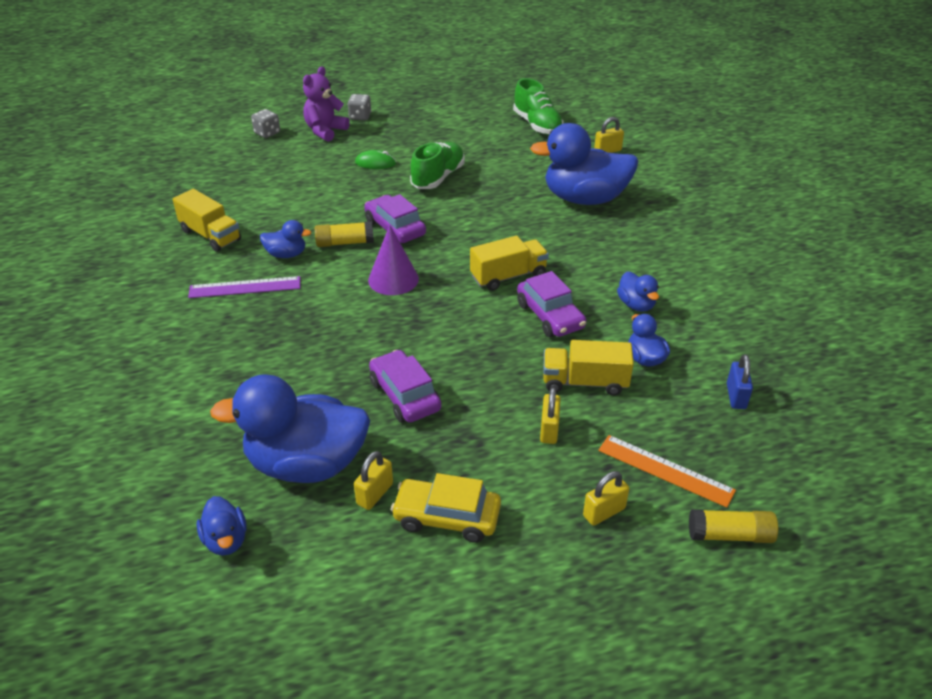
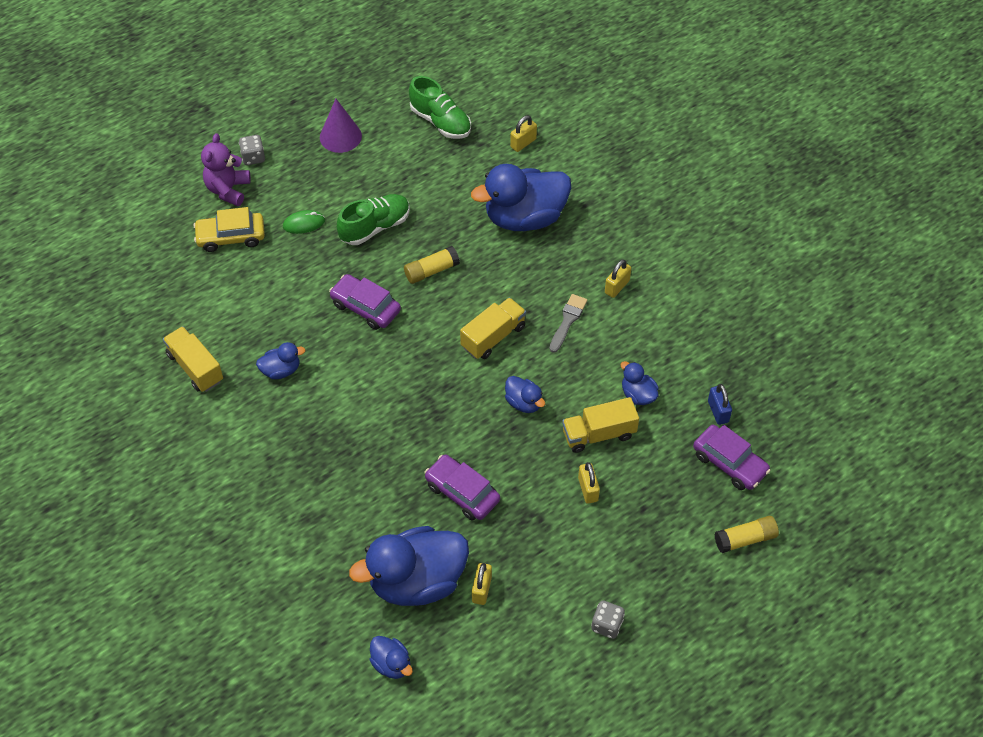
camera: 20 degrees left, 15 degrees up
(211, 235) = (195, 367): yellow truck -> yellow truck turned 150 degrees counterclockwise
(245, 287) = (265, 421): purple ruler -> none
(267, 133) = (168, 209): grey dice -> grey dice (607, 625)
(345, 243) = (328, 339): yellow glue stick -> yellow glue stick (431, 271)
(393, 279) = (394, 371): purple cone -> purple cone (340, 136)
(438, 177) = (375, 227): green shoe -> green shoe turned 45 degrees clockwise
(446, 517) = (543, 591): yellow car -> yellow car (231, 237)
(550, 316) = (546, 372): purple car -> purple car (729, 463)
(593, 281) = (568, 321): none -> grey brush
(604, 512) = (653, 549): yellow padlock -> yellow padlock (617, 287)
(636, 305) = (612, 338): blue duck -> blue duck (524, 403)
(665, 470) = (685, 498): orange ruler -> none

